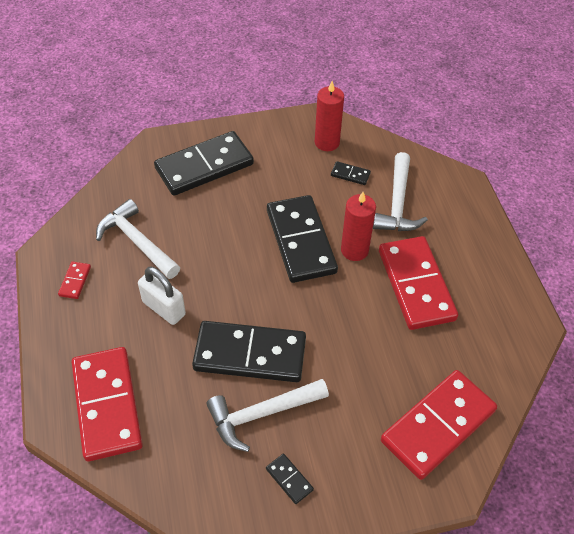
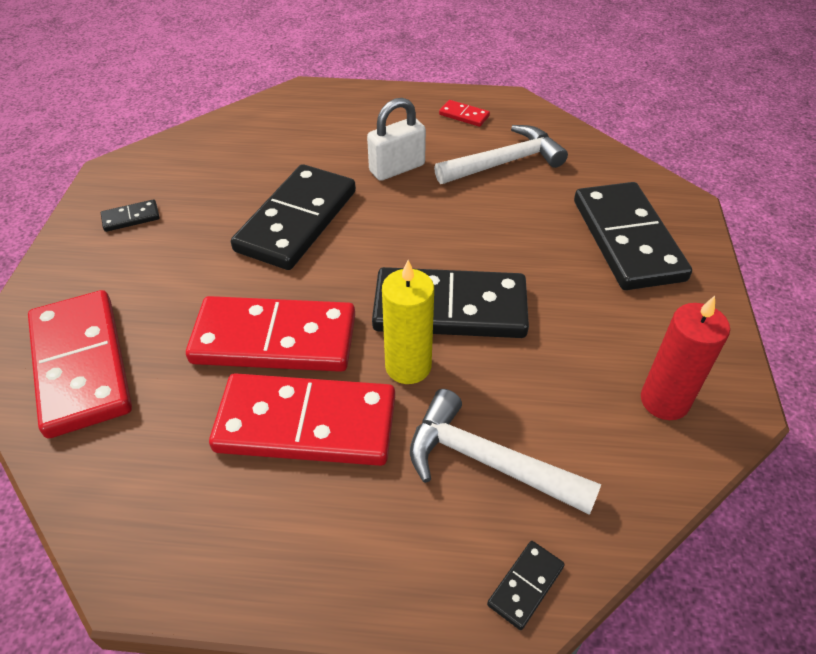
camera: 110 degrees right, 5 degrees down
(107, 405) = (301, 119): red domino -> red domino (274, 339)
(261, 414) = (217, 214): white hammer -> none
(350, 174) = (575, 411): black domino -> black domino (525, 585)
(354, 250) = (408, 366): red candle -> yellow candle

